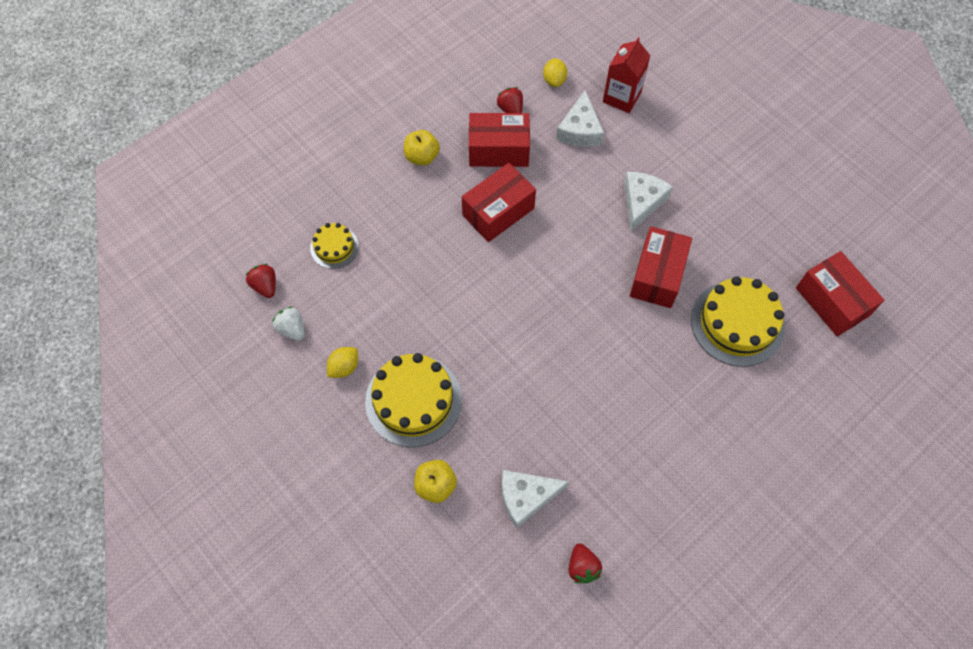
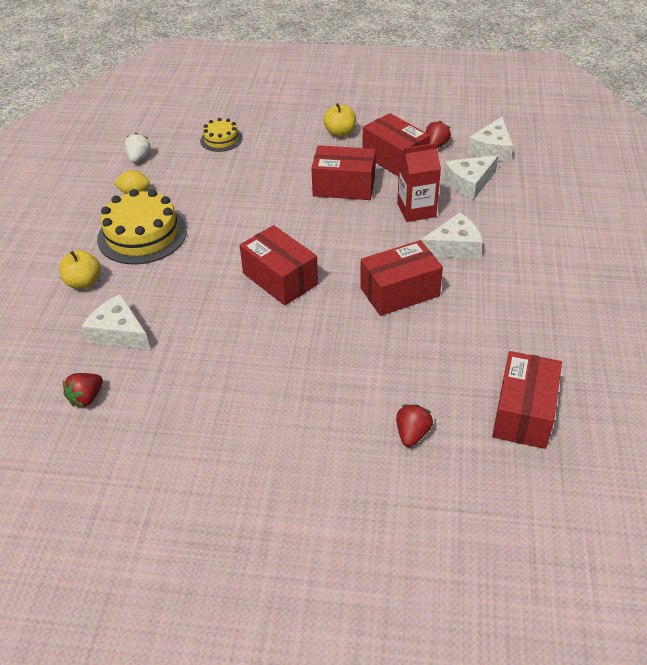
camera: 50 degrees right, 20 degrees down
(265, 286) = (158, 131): red strawberry -> red strawberry (412, 434)
(554, 80) = (492, 149): yellow lemon -> white cheese
(569, 341) = (280, 279): none -> red box
(621, 97) = (530, 186): red carton -> red carton (416, 210)
(737, 323) = (418, 363): yellow cake -> none

